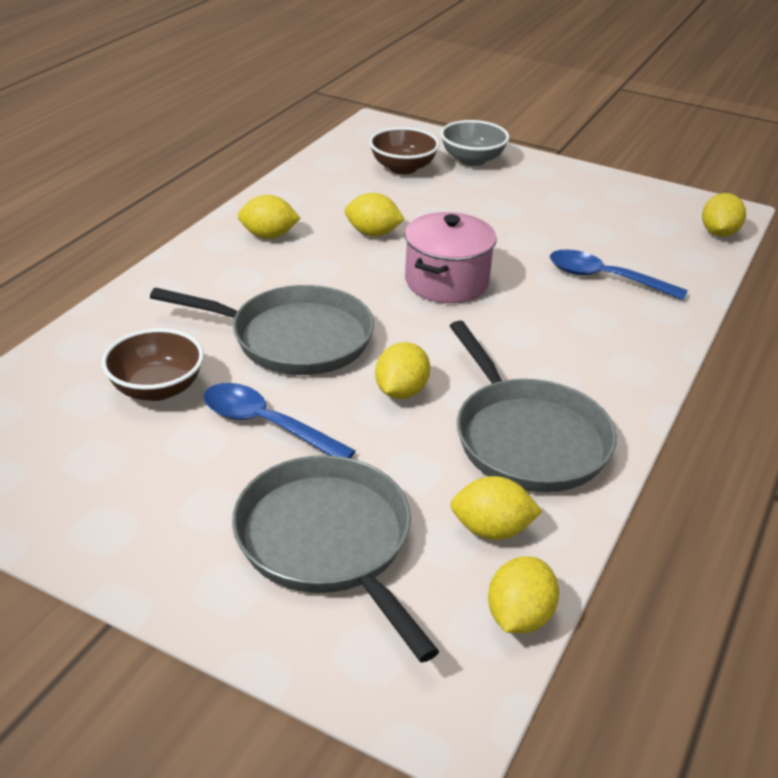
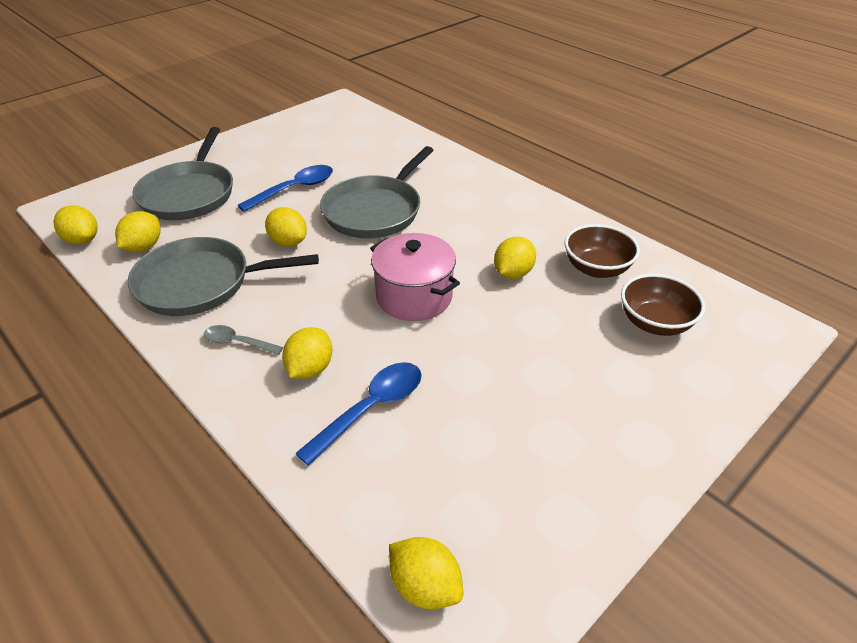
camera: 110 degrees right, 5 degrees up
(157, 388) = (353, 160): brown bowl -> brown bowl (596, 268)
(269, 235) = (524, 220): yellow lemon -> yellow lemon (310, 369)
(327, 542) = (189, 194): grey pan -> grey pan turned 105 degrees clockwise
(472, 160) = (678, 387): grey bowl -> none
(595, 374) = (237, 342): none -> grey spoon

